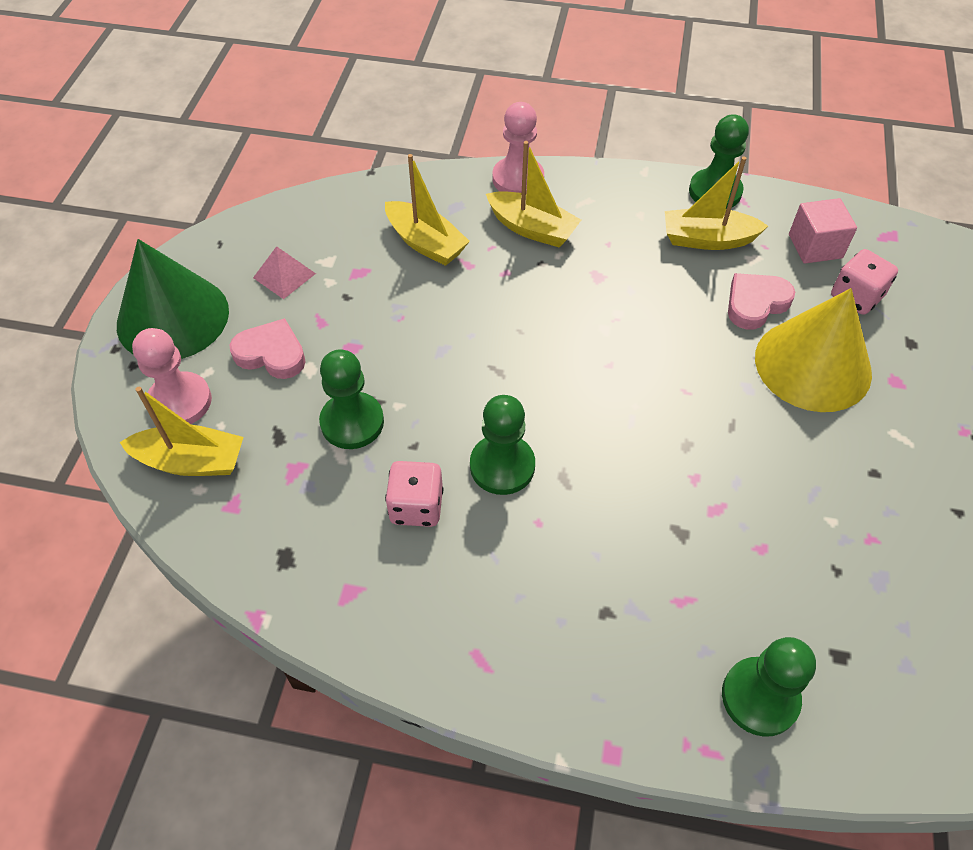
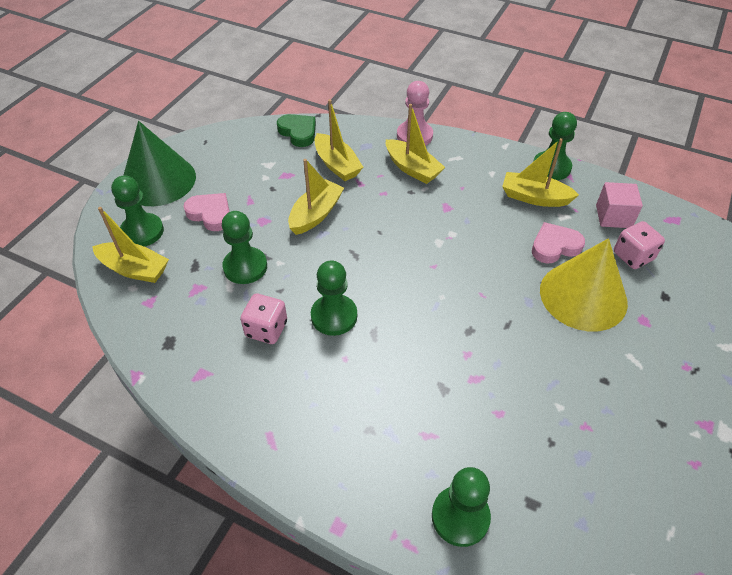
camera: 15 degrees right, 5 degrees down
(180, 401) = (142, 231): pink pawn -> green pawn
(284, 275) = (237, 168): pink pyramid -> none
(352, 204) = (298, 132): none -> green heart
(423, 323) = (316, 214): none -> yellow boat

